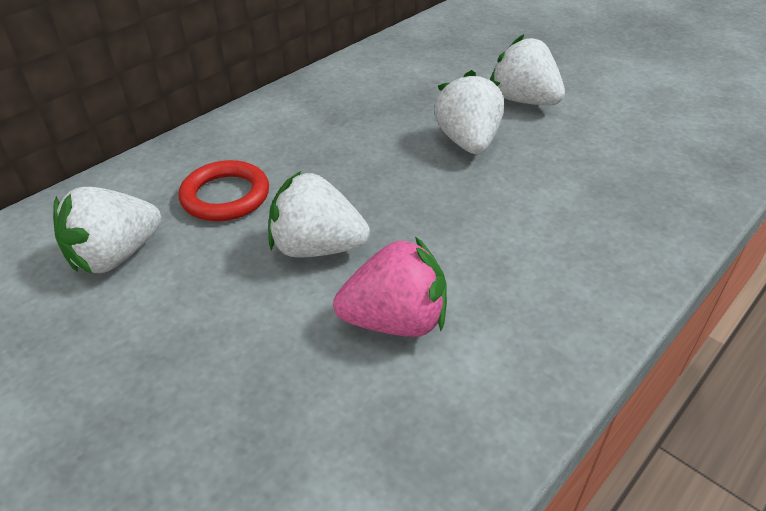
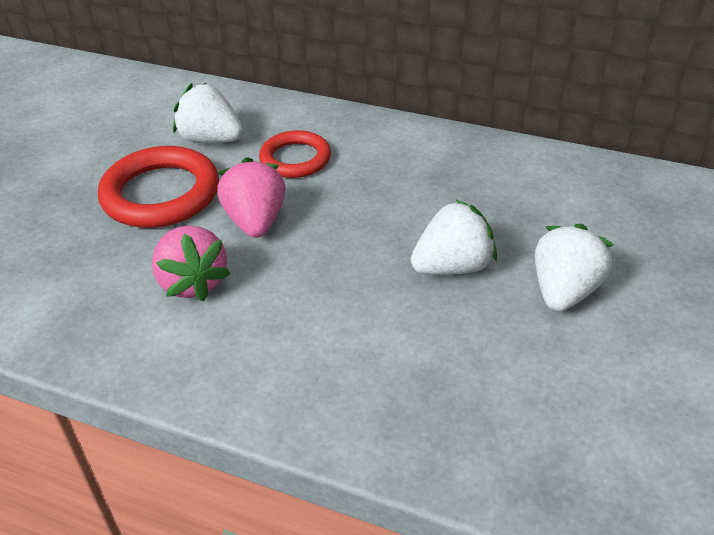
camera: 70 degrees right, 0 degrees up
(193, 324) = (161, 194): none -> red ring
(317, 248) = (256, 221): white strawberry -> pink strawberry

